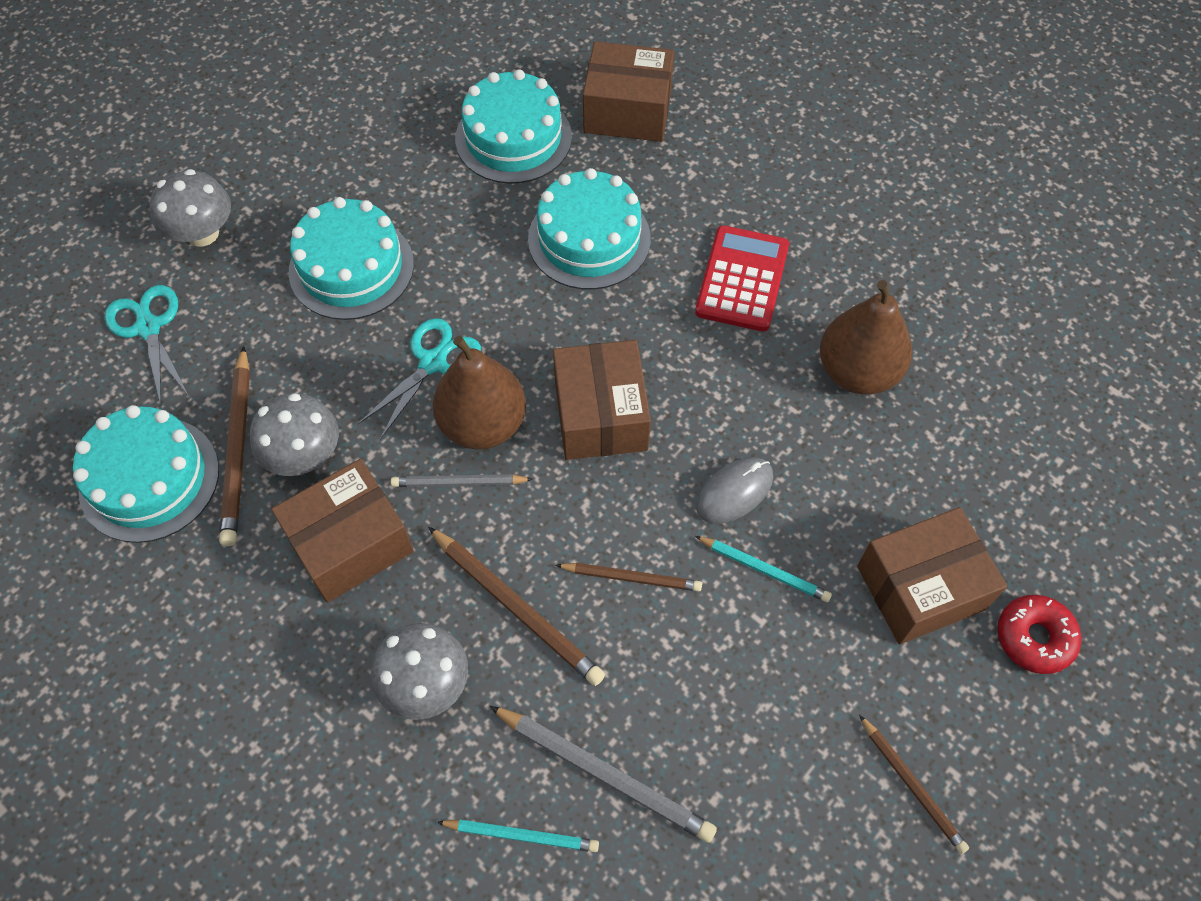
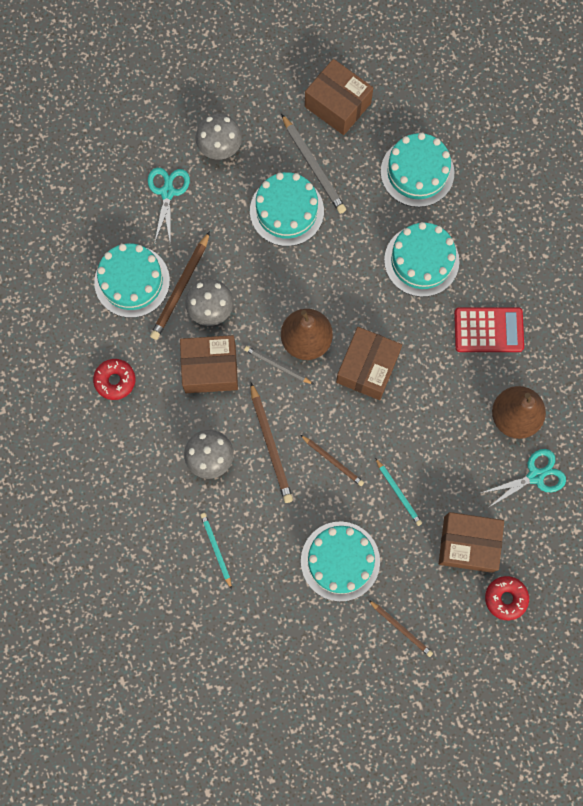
camera: 30 degrees right, 15 degrees up
(193, 647) = (115, 381): none -> red donut
(433, 362) = (300, 291): turquoise scissors -> turquoise scissors (535, 476)
(521, 835) = (216, 549): turquoise pencil -> turquoise pencil turned 150 degrees counterclockwise
(604, 774) = (267, 544): grey pencil -> grey pencil (313, 166)
(627, 111) = (492, 188): brown box -> brown box (337, 105)
(734, 492) = (409, 446): grey mouse -> none
(742, 279) = (488, 330): red calculator -> red calculator turned 45 degrees clockwise
(742, 731) = (340, 561): none -> turquoise cake
(912, 785) = (401, 628): brown pencil -> brown pencil turned 45 degrees counterclockwise

